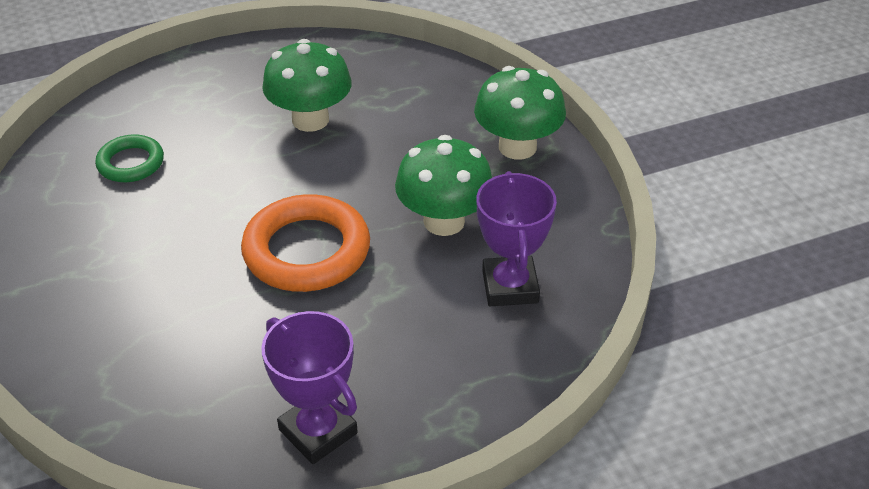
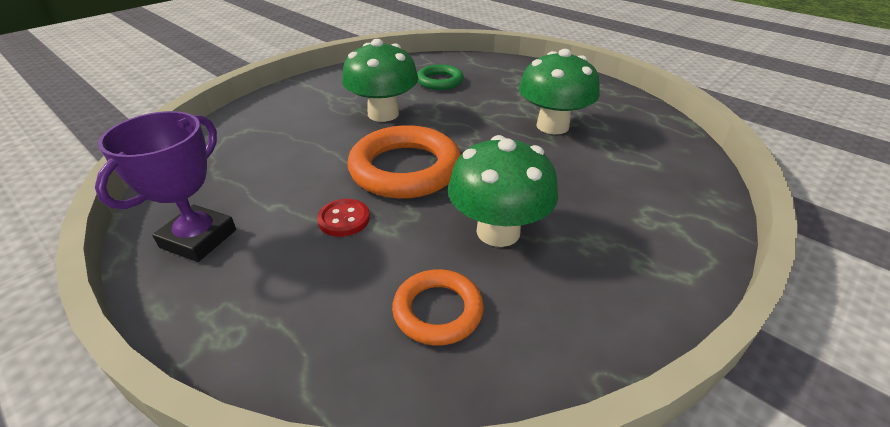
camera: 65 degrees right, 5 degrees down
(360, 316) = (344, 219): none -> red button
(510, 287) = (438, 311): purple trophy -> orange ring
(517, 147) = (655, 249): green mushroom -> green mushroom (383, 114)

